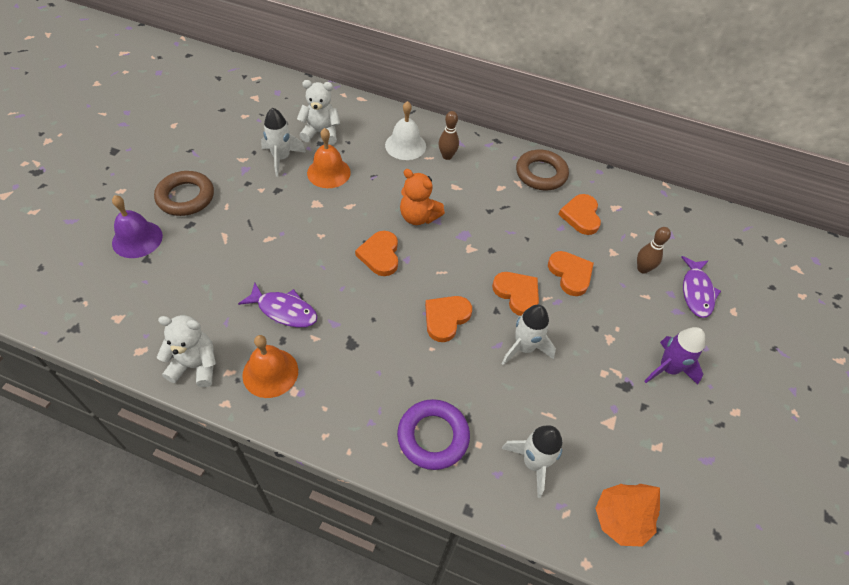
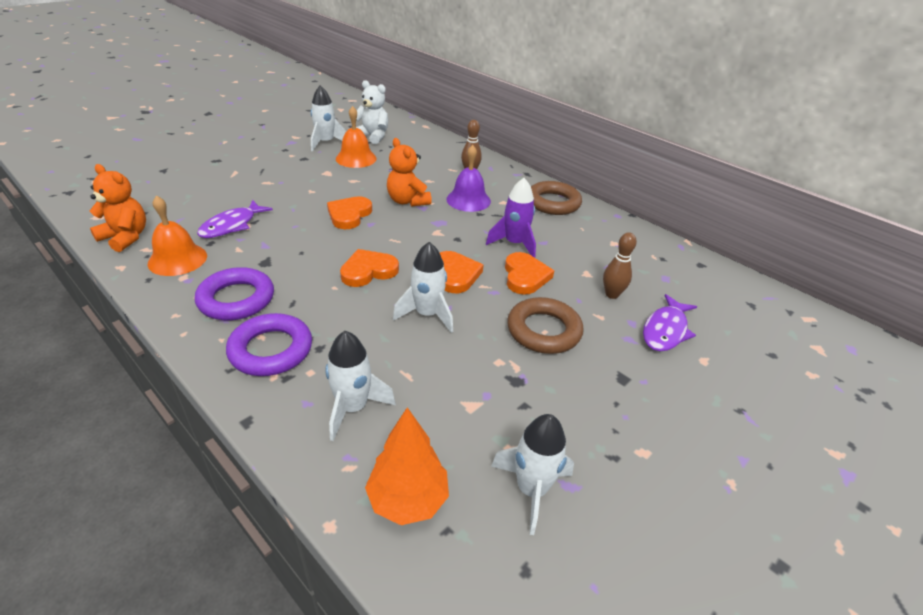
camera: 25 degrees right, 15 degrees down
(137, 239) = (170, 158): purple bell -> purple bell (468, 200)
(186, 197) = (230, 146): brown ring -> brown ring (543, 330)
(195, 366) = (126, 237): white teddy bear -> orange teddy bear
(284, 310) = (232, 225): purple fish -> purple fish turned 75 degrees clockwise
(362, 396) = (236, 299): none -> purple ring
(405, 145) = (438, 158): white bell -> none
(581, 216) = (571, 239): orange heart -> none
(668, 368) = (580, 383): purple rocket -> purple rocket (514, 244)
(687, 474) = (531, 489): none -> white rocket

